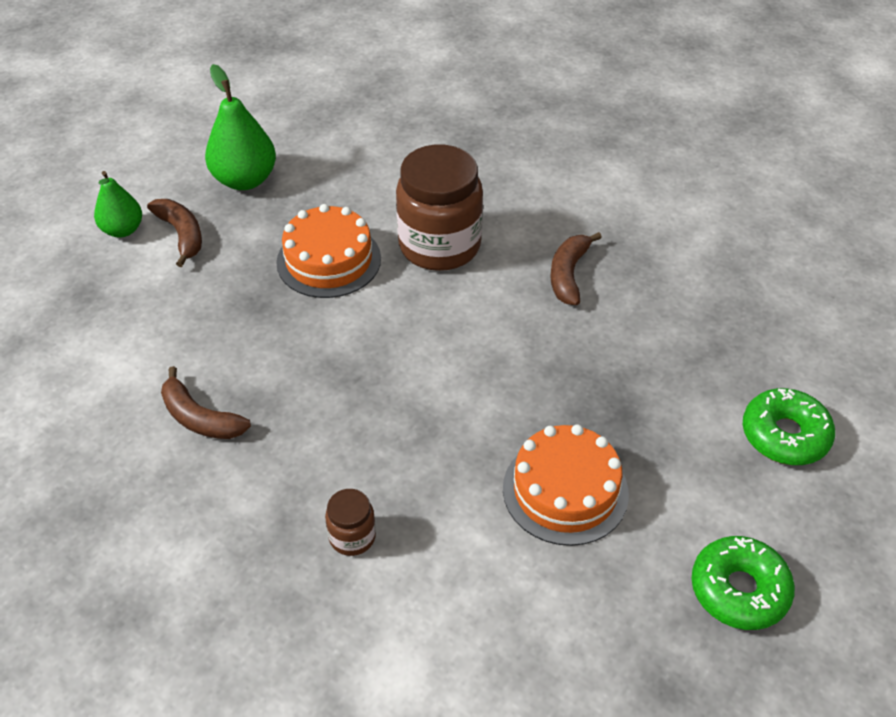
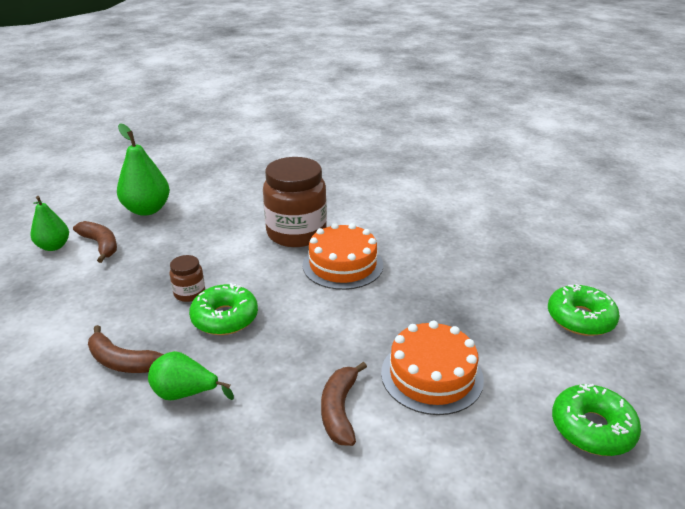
camera: 10 degrees left, 15 degrees down
(269, 472) = (185, 393): none -> green pear
(327, 372) = (225, 318): none -> green donut
(329, 260) = (216, 249): orange cake -> orange cake (342, 265)
(352, 537) = (264, 433): brown jar -> brown jar (189, 293)
(568, 275) = (392, 240): brown banana -> brown banana (339, 410)

